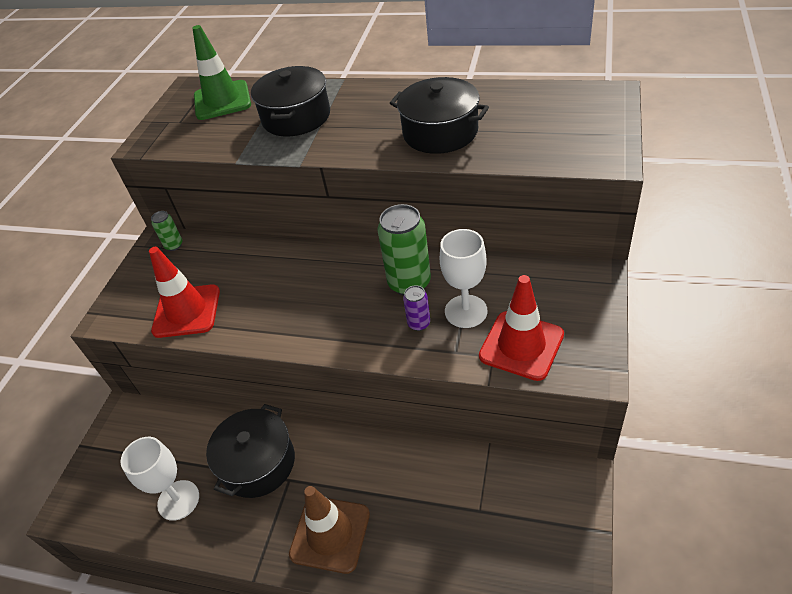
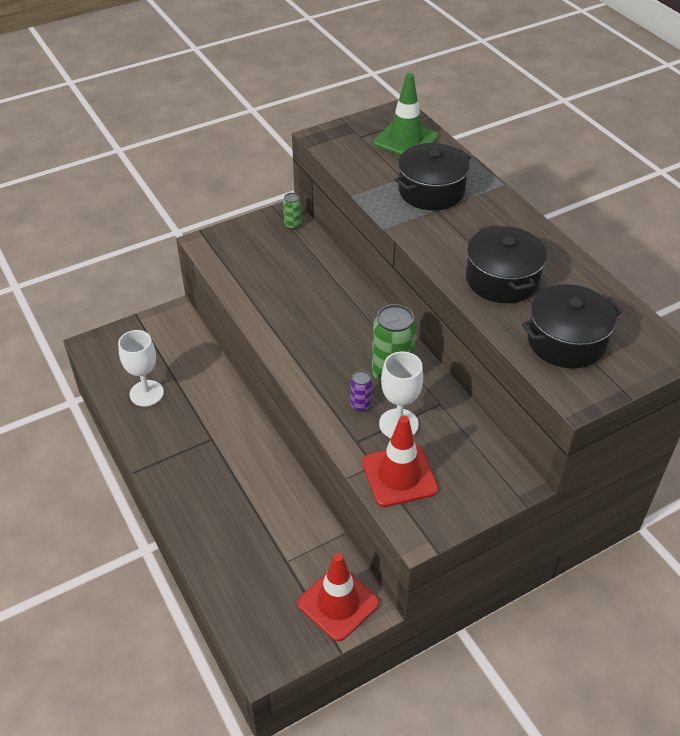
camera: 40 degrees right, 0 degrees up
(186, 311) = (248, 276): red traffic cone -> red traffic cone (338, 603)
(258, 463) = (207, 413): black pot -> black pot (566, 341)
(330, 534) = (195, 489): brown traffic cone -> none

